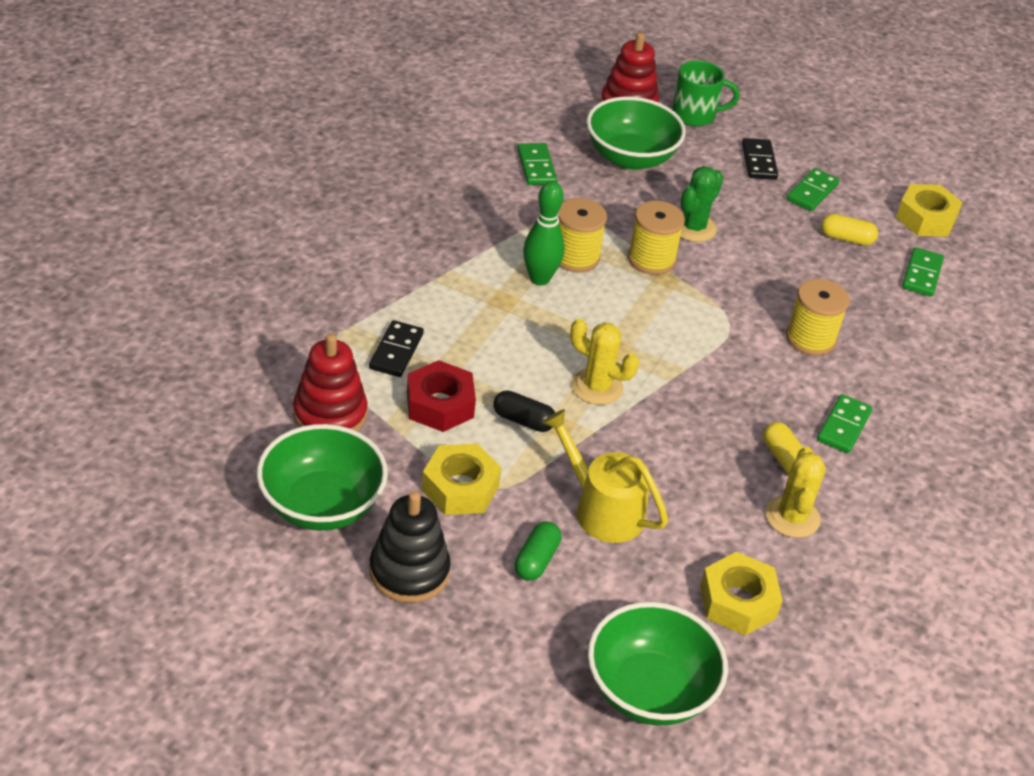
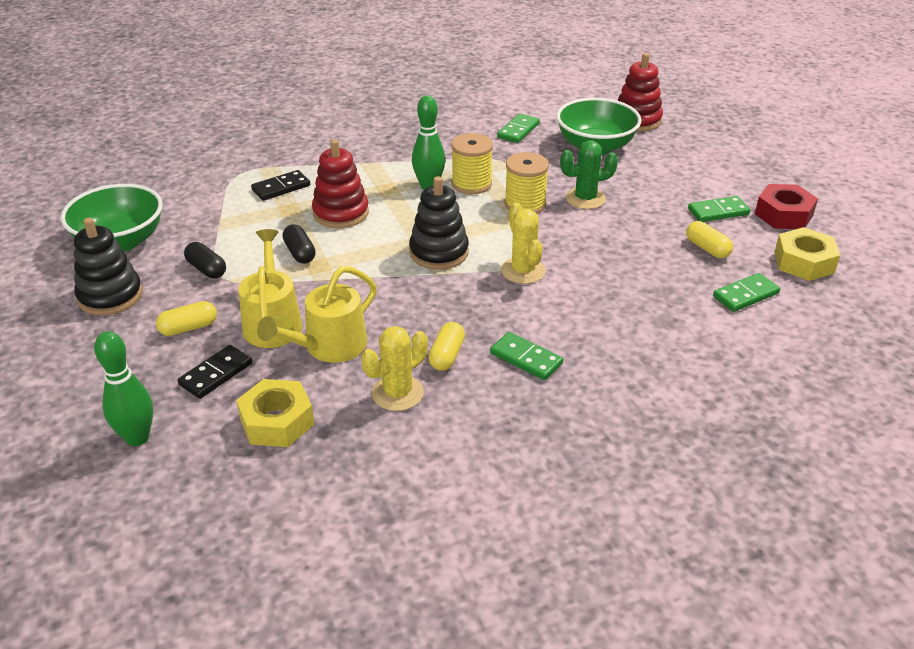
camera: 45 degrees right, 5 degrees down
(330, 414) = (196, 202): red stacking toy -> red stacking toy (341, 213)
(440, 404) = (263, 223): red nut -> red nut (783, 214)
(460, 488) = (206, 269): yellow nut -> black capsule
(536, 560) = (189, 328): green capsule -> yellow capsule
(597, 387) = (376, 256): yellow cactus -> yellow cactus (523, 271)
(646, 354) = (439, 252): none -> black stacking toy
(649, 690) = (137, 438): green bowl -> green bowling pin
(683, 505) = (329, 347): none -> yellow watering can
(695, 115) = (684, 140): green mug -> none
(759, 161) = (698, 180): black domino -> black domino (216, 374)
(810, 338) = (581, 295): yellow spool -> none
(843, 426) = (526, 358): green domino -> green domino turned 60 degrees clockwise

